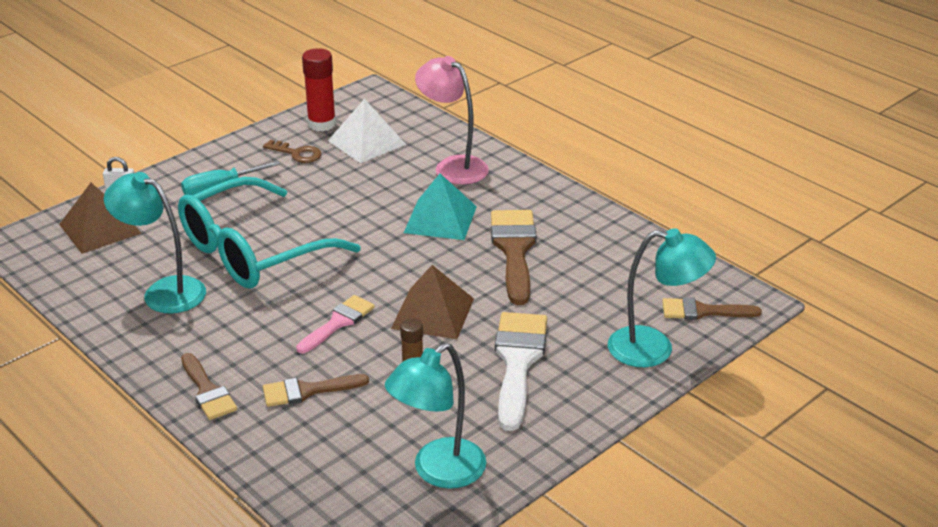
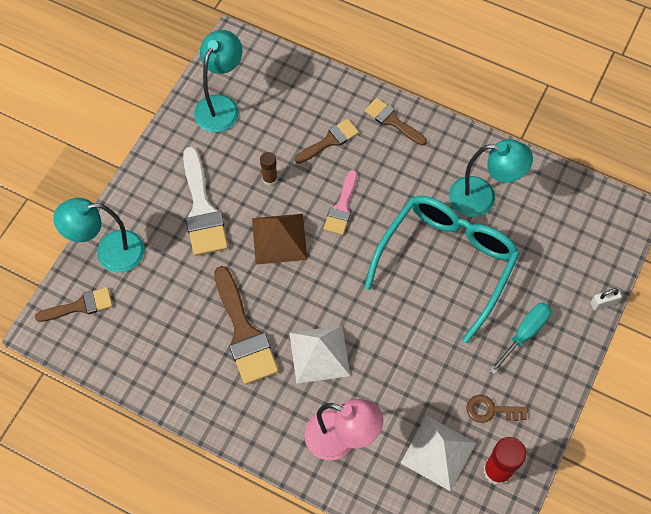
camera: 160 degrees right, 30 degrees up
(100, 228) = (581, 249): brown pyramid -> none
(440, 219) = (319, 354): turquoise pyramid -> white pyramid

